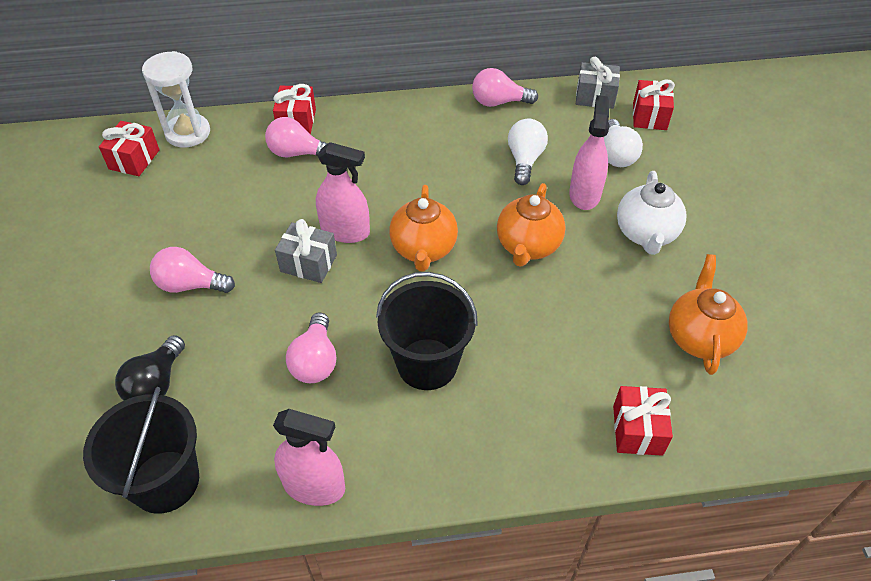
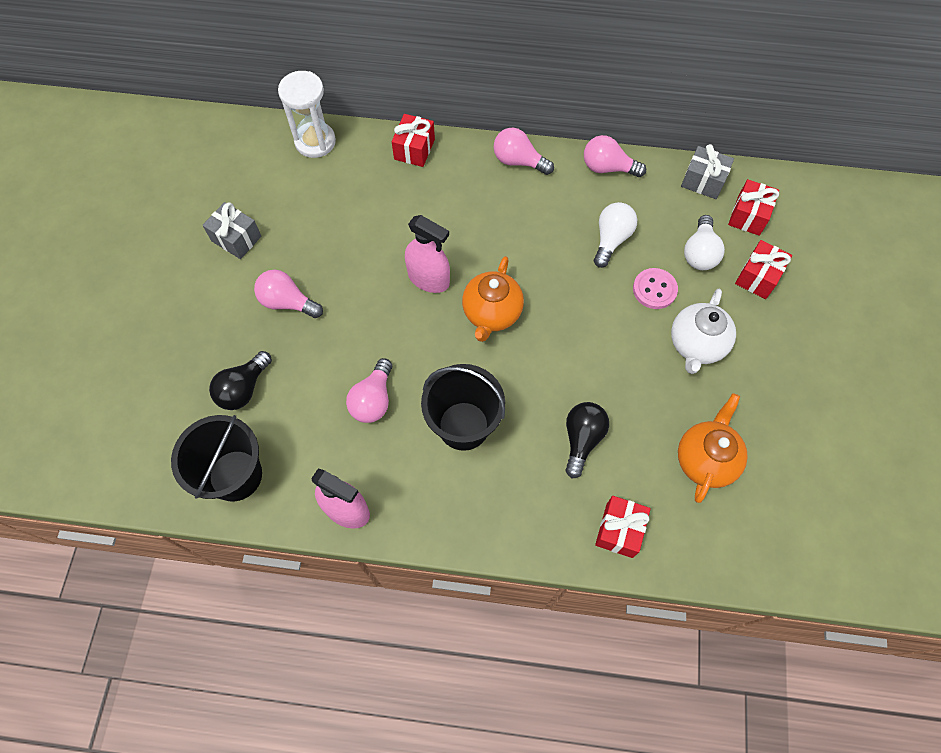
camera: 15 degrees right, 15 degrees up
(134, 159) = (264, 161): red gift -> red gift (758, 277)
(297, 153) = (407, 185): pink light bulb -> pink light bulb (518, 161)
(308, 263) = (389, 304): grey gift -> grey gift (236, 239)
(528, 246) = (584, 332): orange teapot -> none
(562, 348) = (582, 439): none -> black light bulb
(584, 194) = (654, 289): pink spray bottle -> pink button

